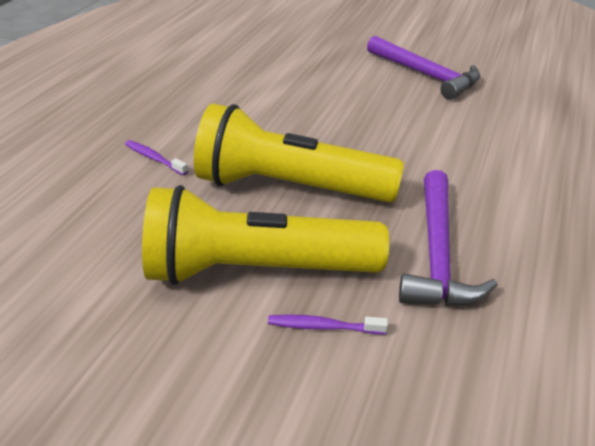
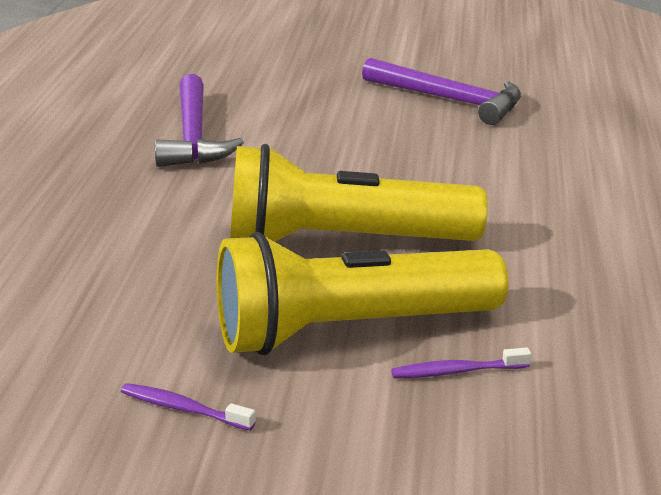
camera: 15 degrees left, 10 degrees down
(154, 158) = (147, 233): purple toothbrush -> purple toothbrush (183, 408)
(437, 253) = (550, 285): purple hammer -> purple hammer (193, 136)

